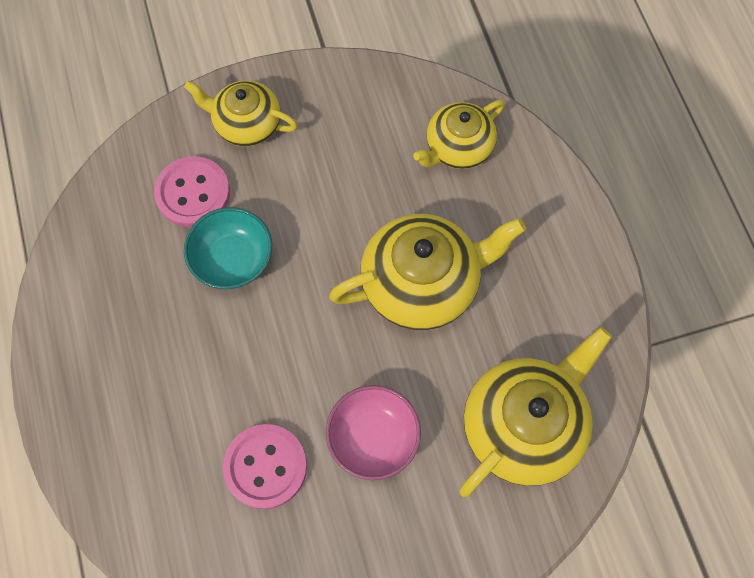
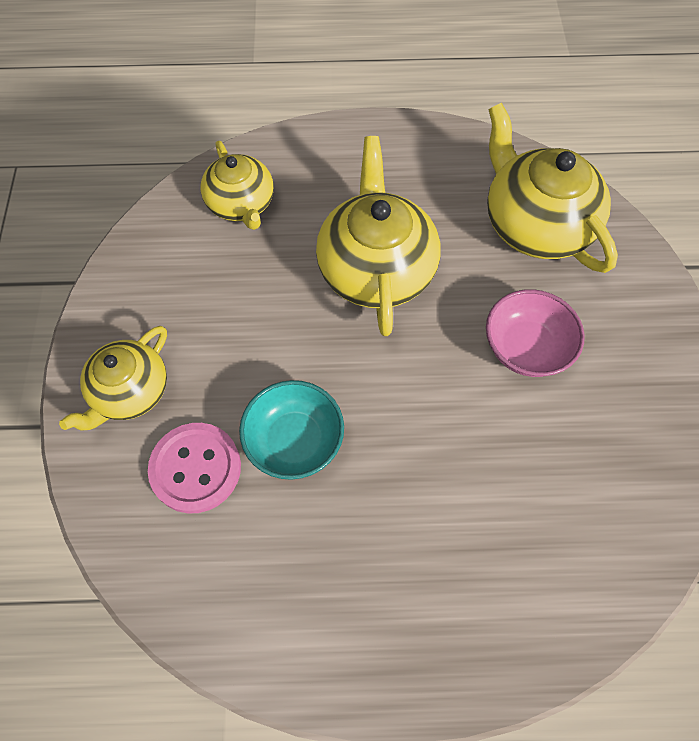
camera: 75 degrees left, 5 degrees down
(265, 467) = (539, 455): pink button -> none

